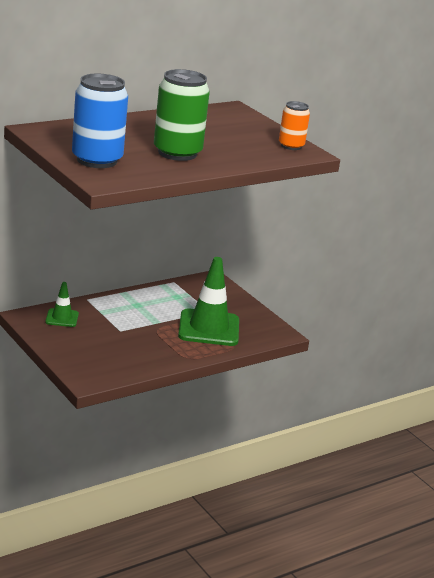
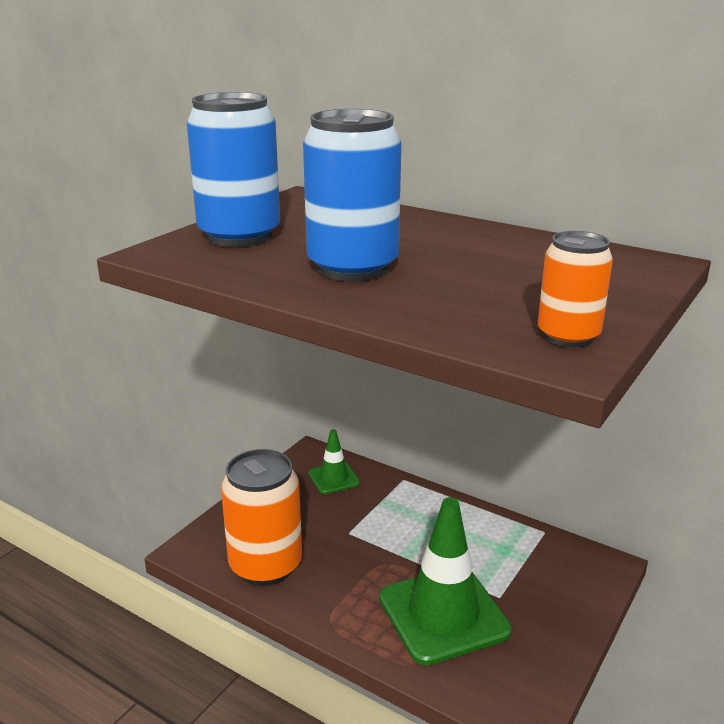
camera: 70 degrees right, 0 degrees up
(125, 362) = (266, 565): none -> orange can
(177, 153) = (352, 268): green can -> blue can

